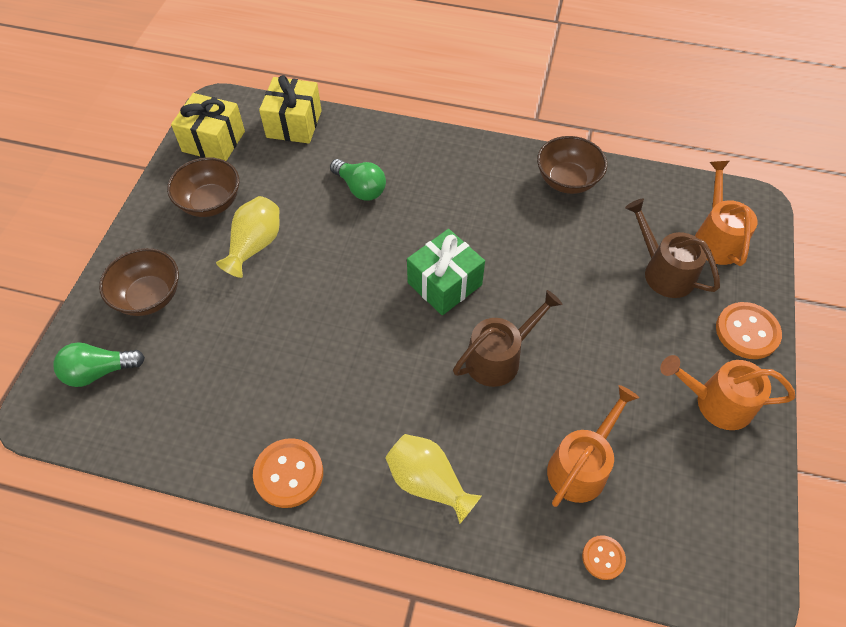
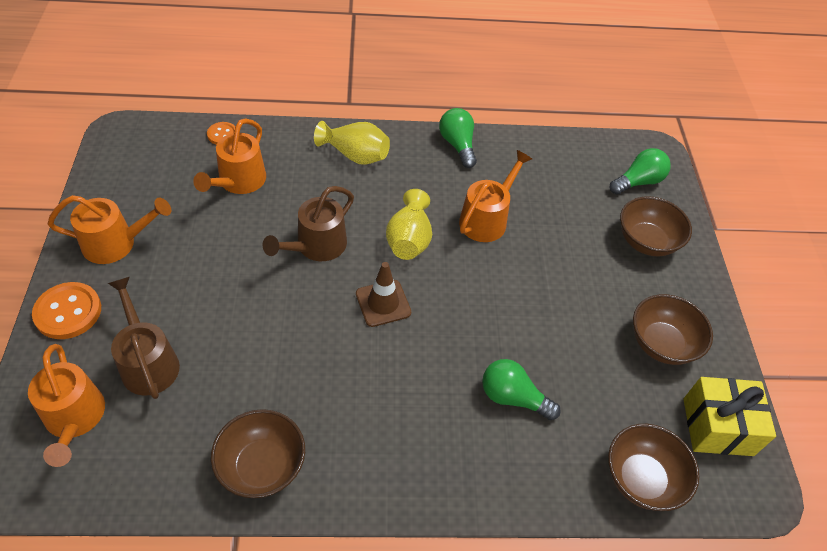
camera: 160 degrees right, 5 degrees down
(255, 245) = (586, 306): yellow vase -> yellow vase (409, 239)
(288, 474) = (457, 145): orange button -> green light bulb
(294, 124) = (641, 479): yellow gift -> brown bowl
(303, 356) = (487, 219): none -> orange watering can
(444, 284) = (383, 303): green gift -> brown traffic cone
(663, 271) = (148, 362): brown watering can -> brown watering can turned 150 degrees counterclockwise

